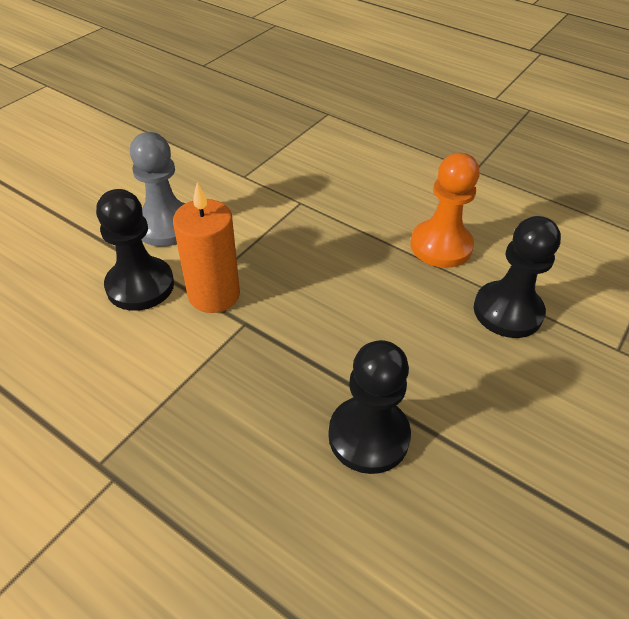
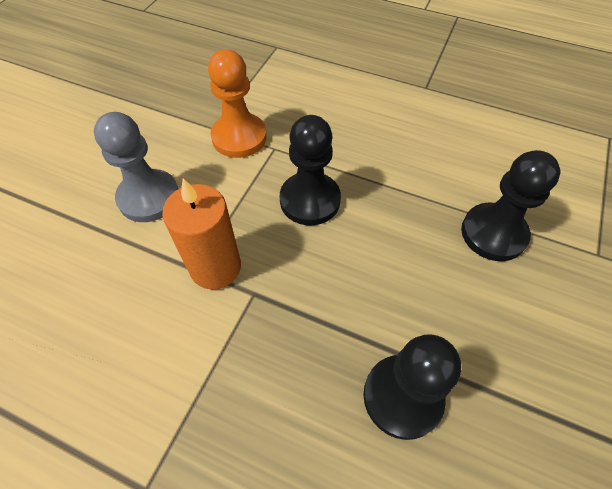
camera: 10 degrees left, 10 degrees up
(140, 285) = (139, 271): black pawn -> black pawn (310, 200)
(441, 246) = (416, 174): orange pawn -> orange pawn (239, 137)

